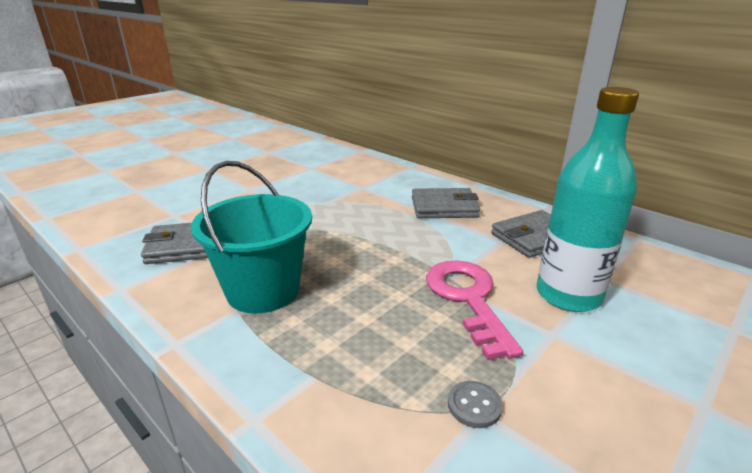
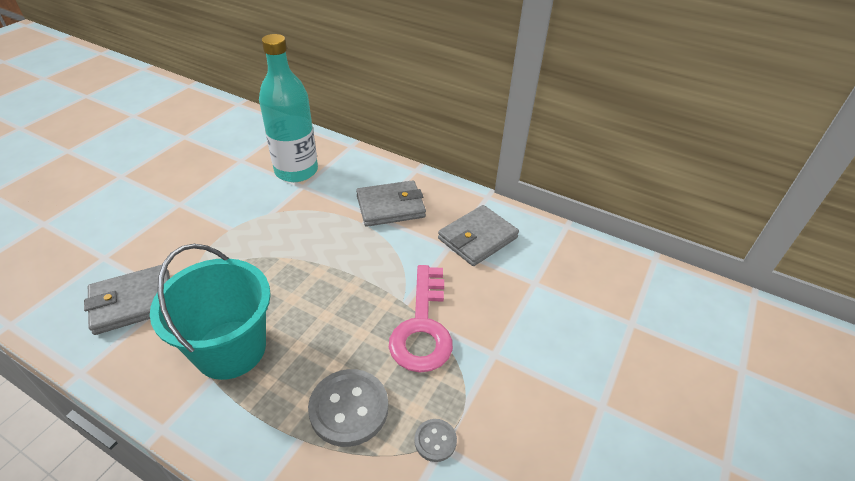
camera: 15 degrees left, 15 degrees up
(374, 357) = (349, 408): none -> grey button
(468, 299) = (422, 327): pink key -> pink key turned 150 degrees counterclockwise
(568, 295) = (507, 307): turquoise bottle -> turquoise bottle (296, 171)

